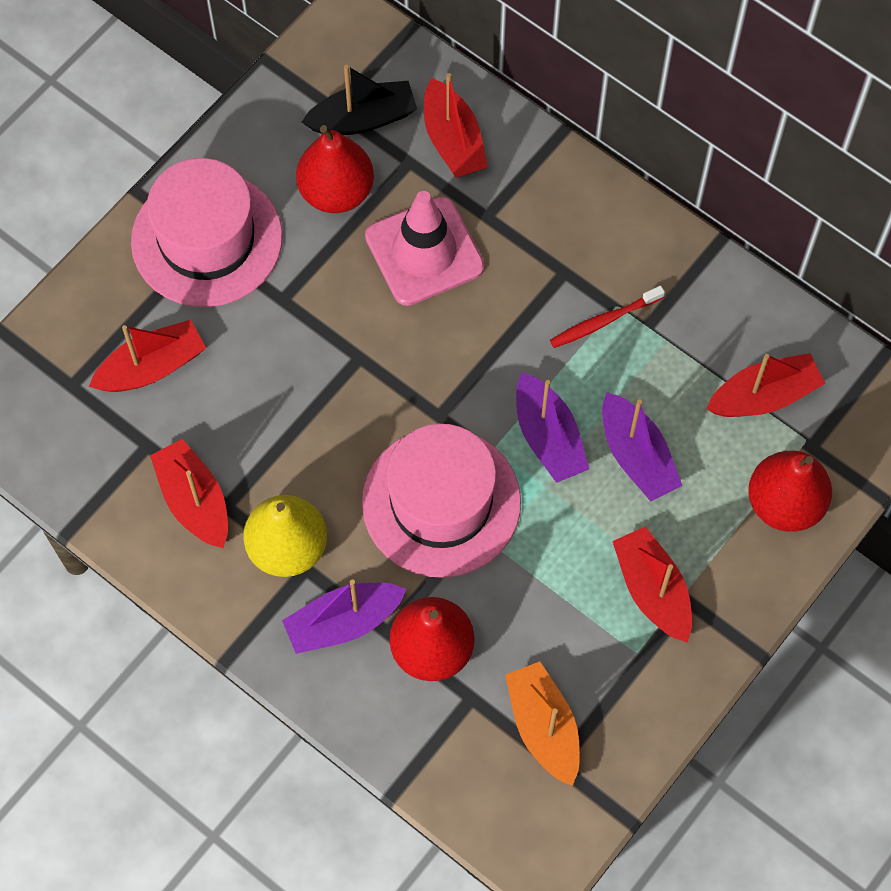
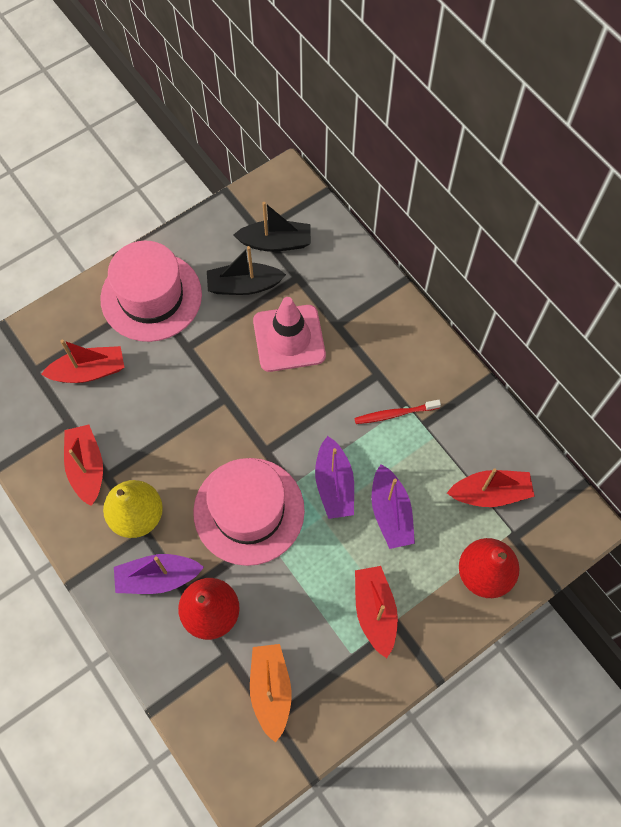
camera: 15 degrees right, 0 degrees up
(336, 192) = (244, 285): red pear -> black boat
(453, 141) = (329, 270): red boat -> none

